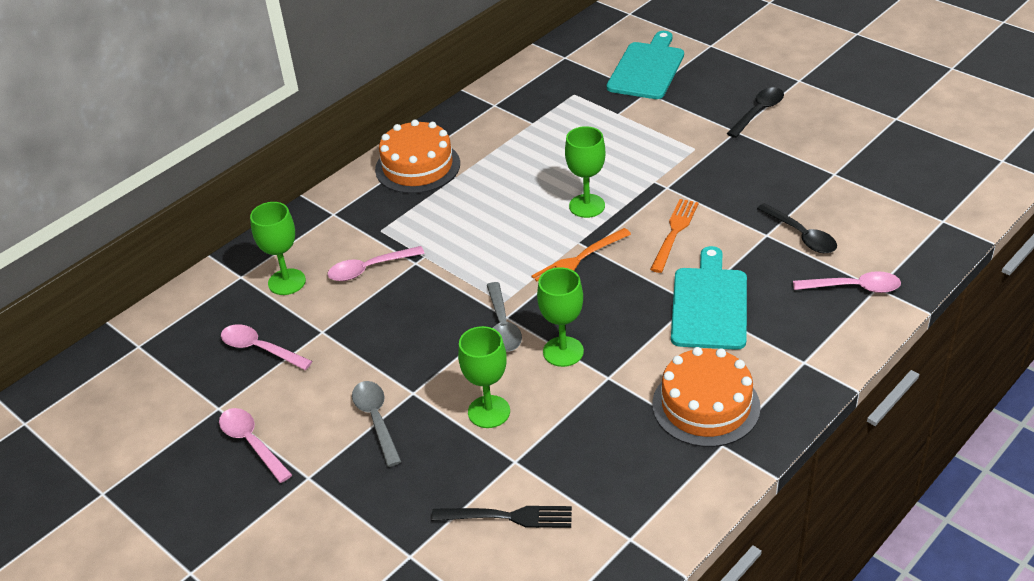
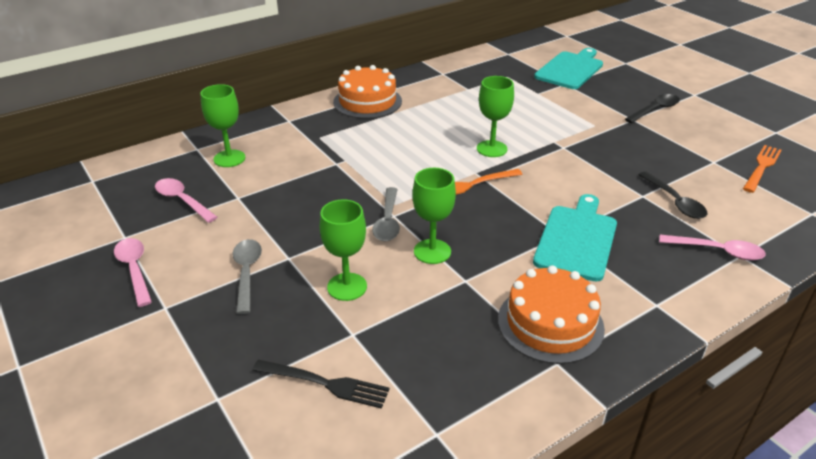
camera: 10 degrees right, 5 degrees down
(369, 269) = (298, 161): pink spoon -> none
(674, 233) = (560, 180): orange fork -> orange fork (761, 167)

